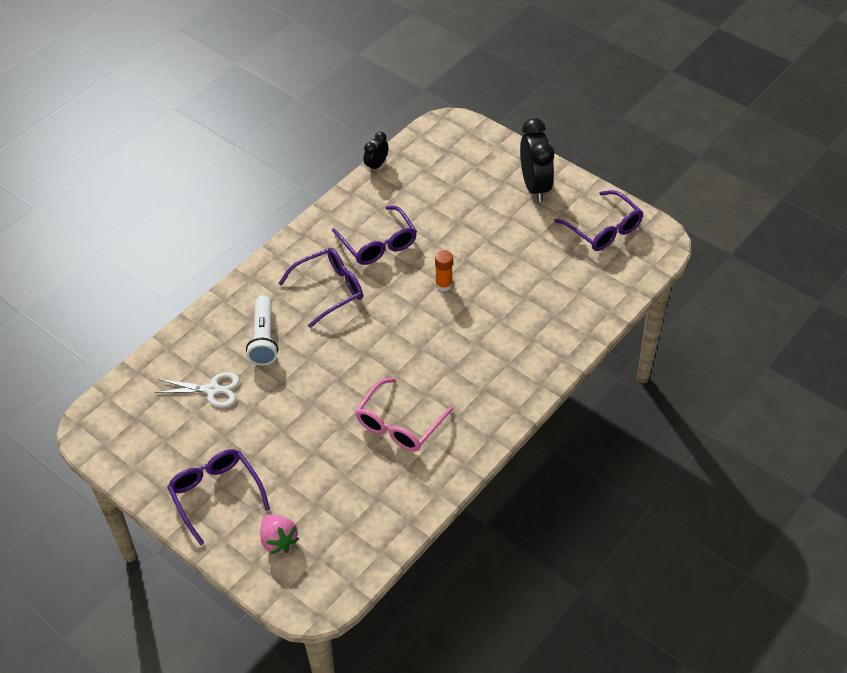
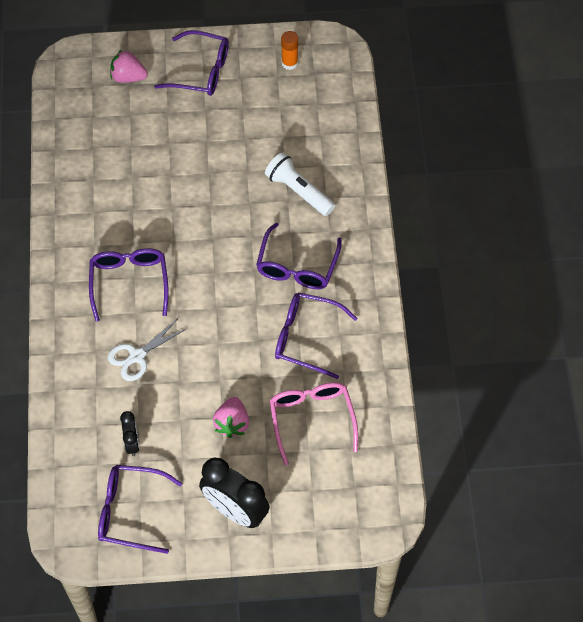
camera: 135 degrees right, 10 degrees up
(212, 390) = (288, 129): white scissors -> white scissors (137, 356)
(376, 165) = (397, 416): black clock -> black clock (132, 443)
(399, 424) = (129, 206): pink glasses -> pink glasses (312, 419)
(444, 285) = (213, 343): orange glue stick -> orange glue stick (289, 63)
(459, 367) = (129, 283): none -> purple glasses
(484, 231) = (232, 423): none -> pink strawberry

